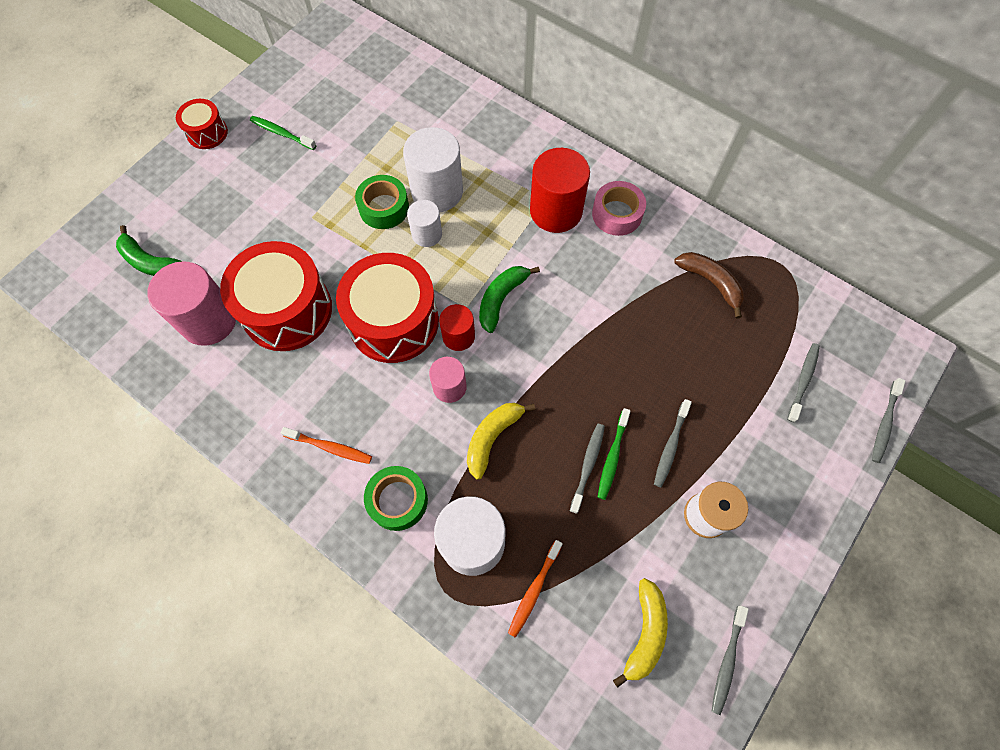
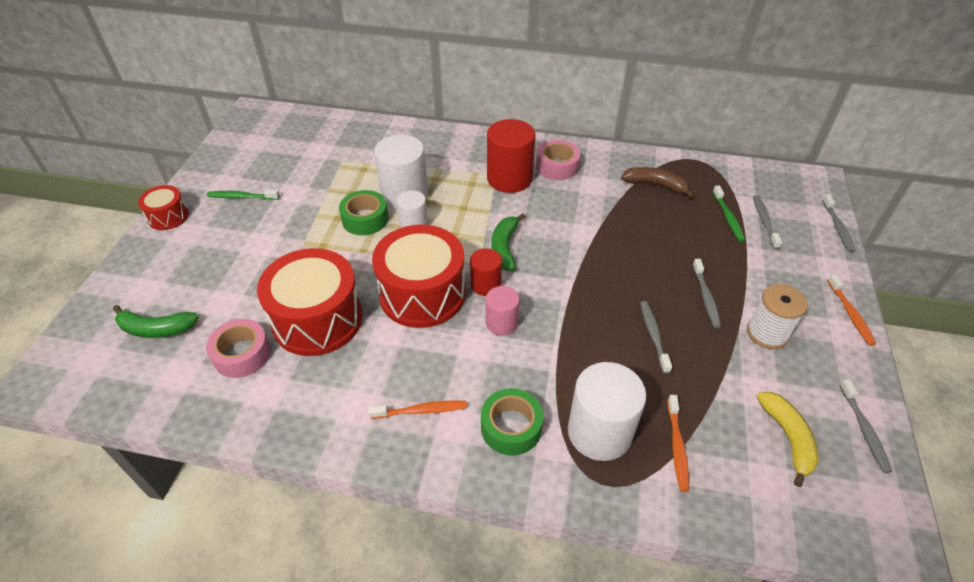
camera: 25 degrees left, 20 degrees down
(208, 320) = (242, 354): pink cylinder -> pink tape
(492, 438) = (562, 346): yellow banana -> none
(612, 457) = (668, 321): green toothbrush -> green toothbrush (728, 218)
(813, 534) = (850, 314): none -> orange toothbrush

